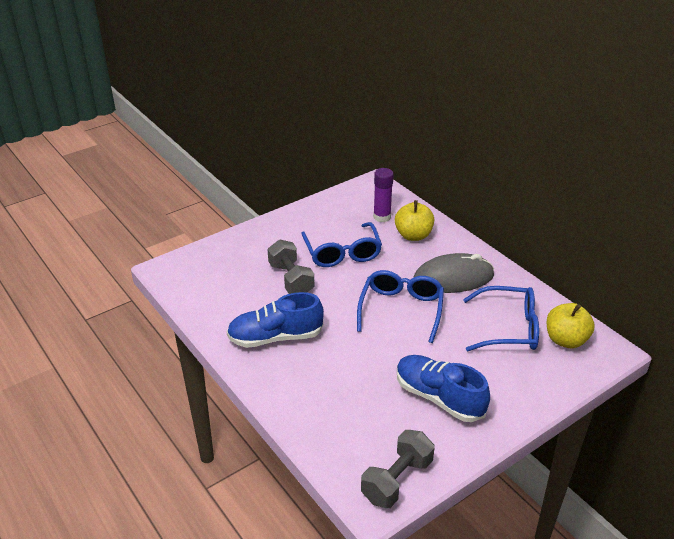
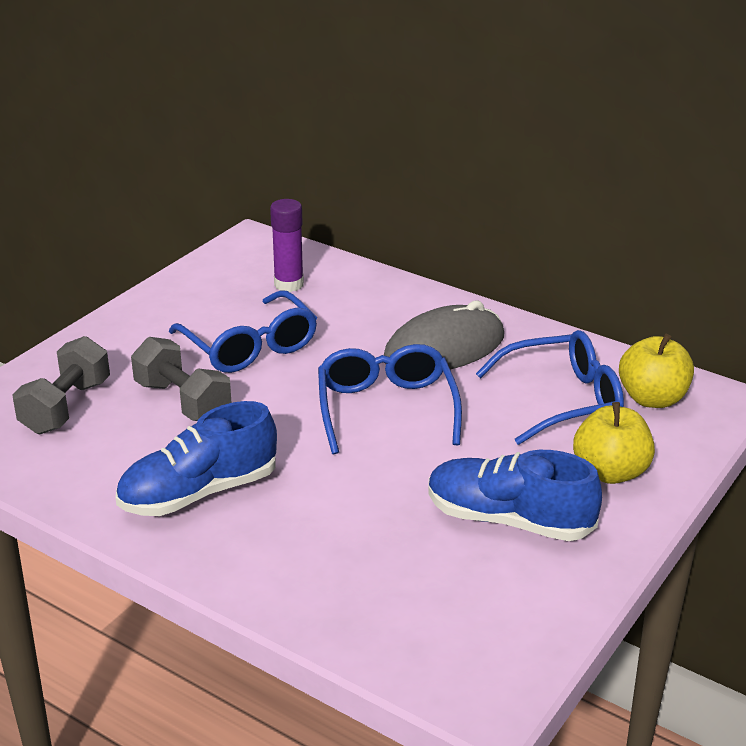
camera: 20 degrees left, 5 degrees down
(397, 480) = (505, 655): grey dumbbell -> grey dumbbell (66, 407)
(413, 235) = (352, 301): yellow apple -> yellow apple (610, 472)

